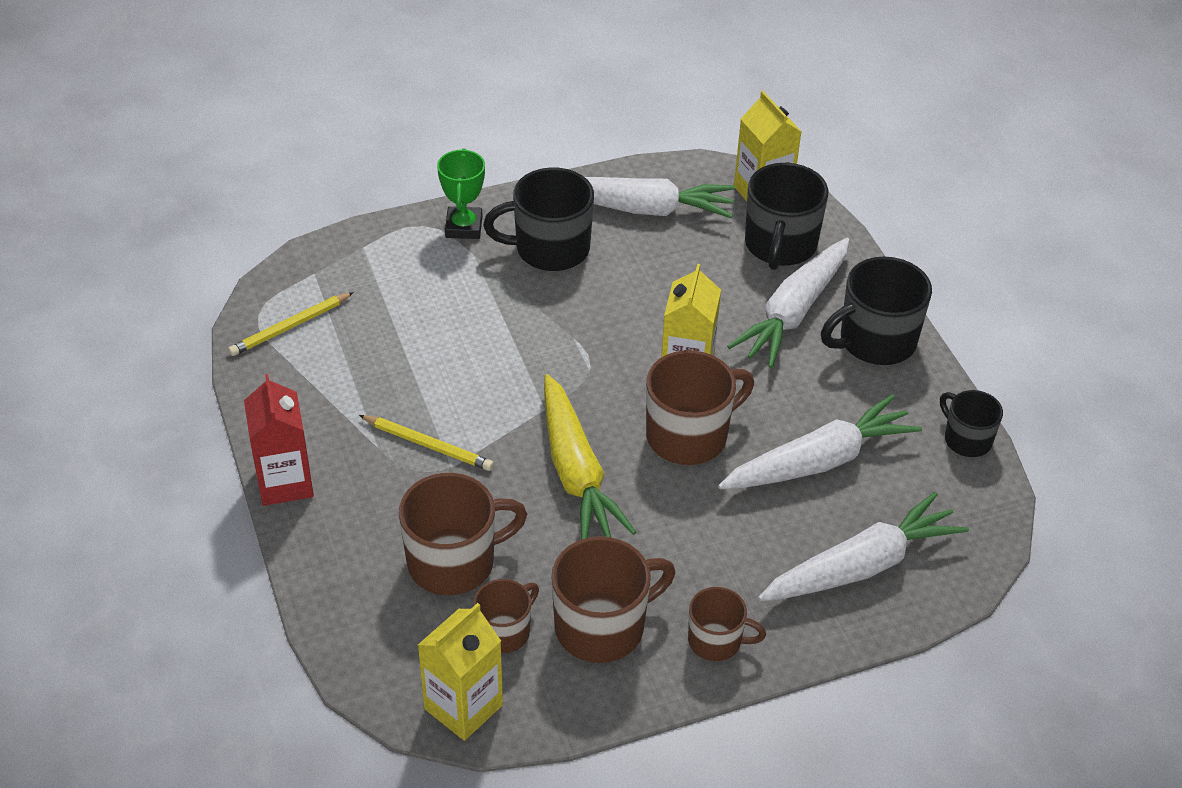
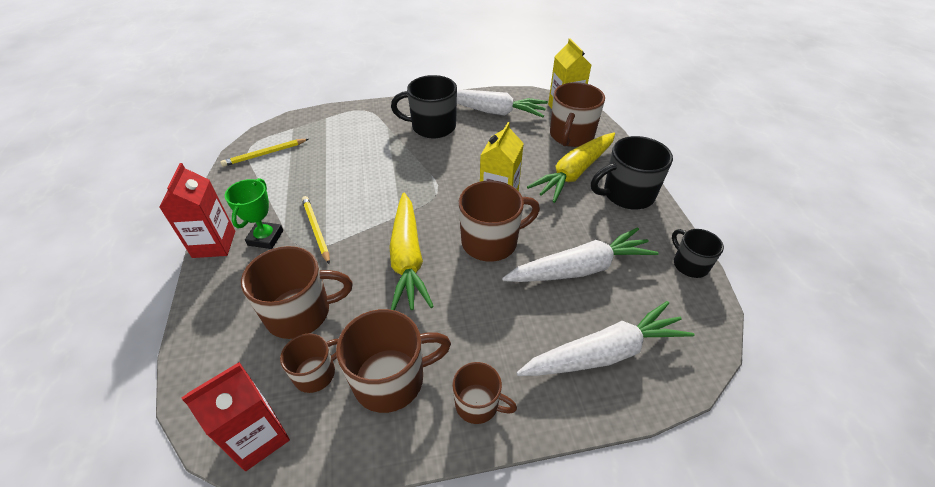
camera: 10 degrees right, 0 degrees up
(428, 445) = (316, 230): yellow pencil -> yellow pencil turned 150 degrees counterclockwise
(463, 707) = (258, 437): yellow carton -> red carton
(464, 227) = (386, 112): green trophy -> green trophy (265, 238)
(780, 245) = (571, 136): black mug -> brown mug
(793, 313) = (574, 173): white carrot -> yellow carrot

